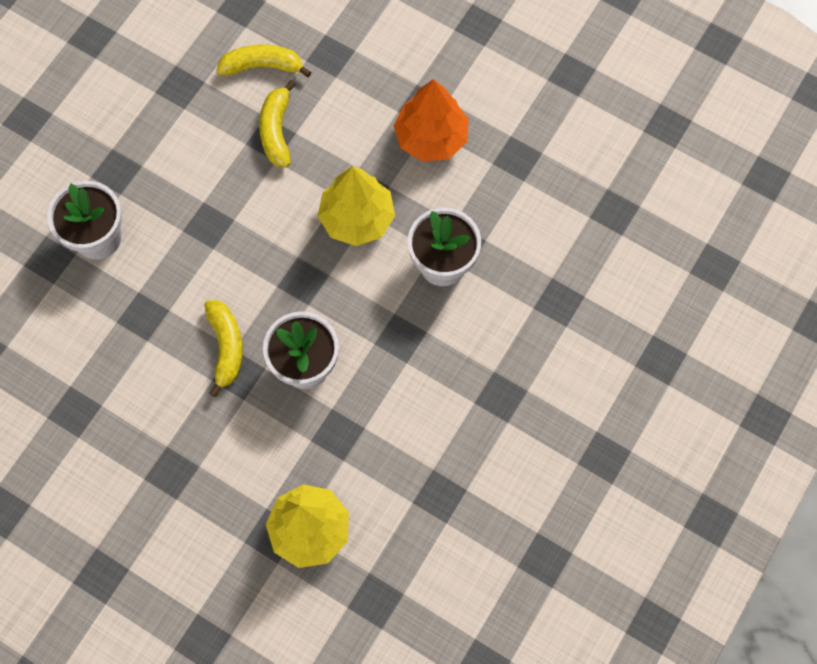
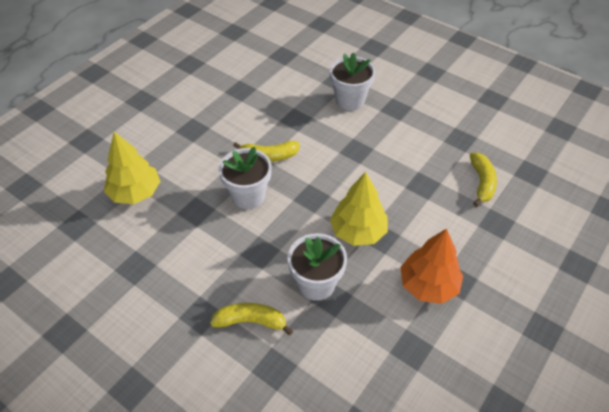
camera: 95 degrees right, 20 degrees down
(276, 131) = (429, 188): yellow banana -> yellow banana (251, 321)

